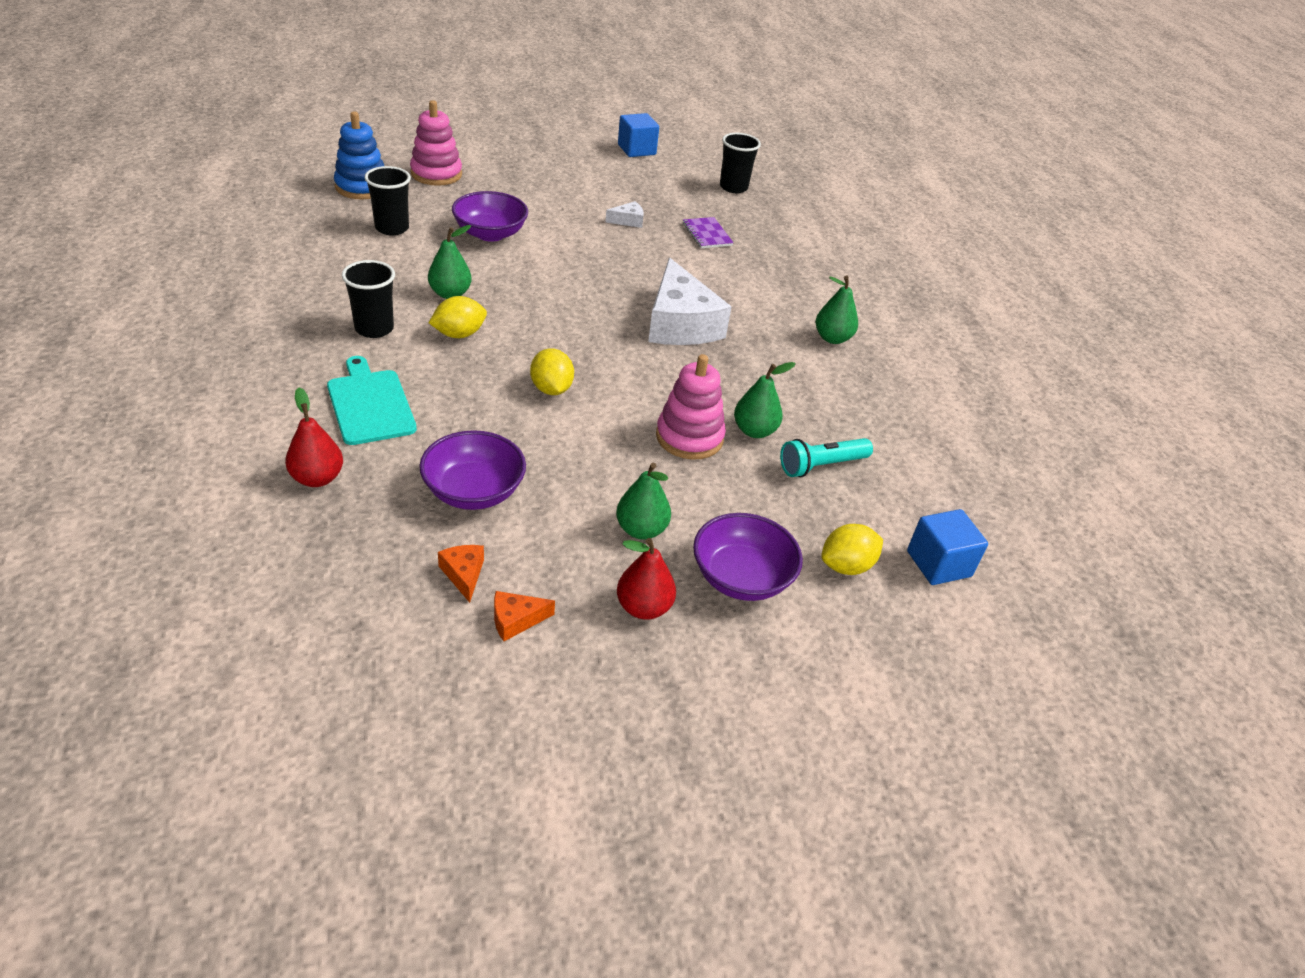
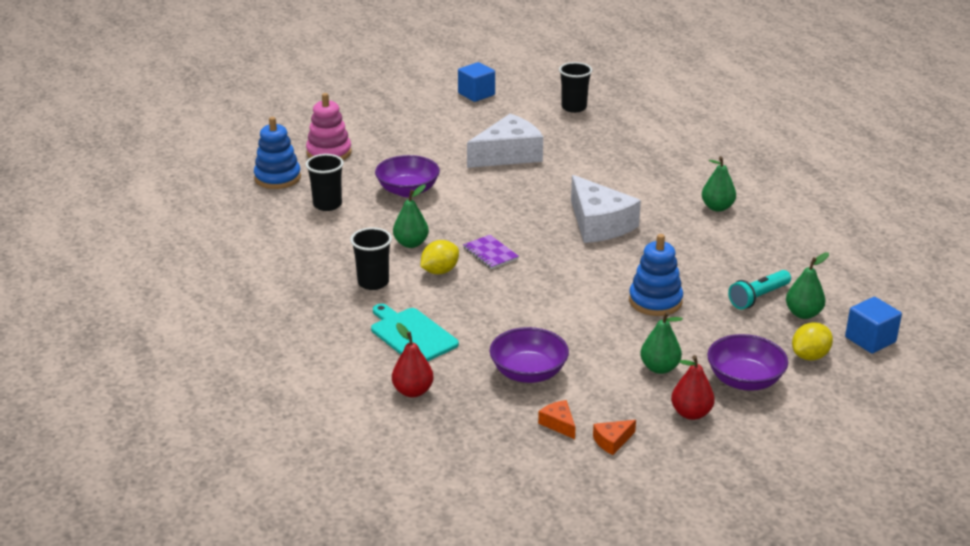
camera: 10 degrees left, 10 degrees down
(551, 389) = (535, 293): yellow lemon -> none
(628, 221) = (508, 155): white cheese -> white cheese, size x2.38
(689, 437) = (655, 301): pink stacking toy -> blue stacking toy
(707, 234) = (576, 151): purple notebook -> purple notebook (490, 253)
(754, 431) = (698, 286): green pear -> green pear (803, 314)

